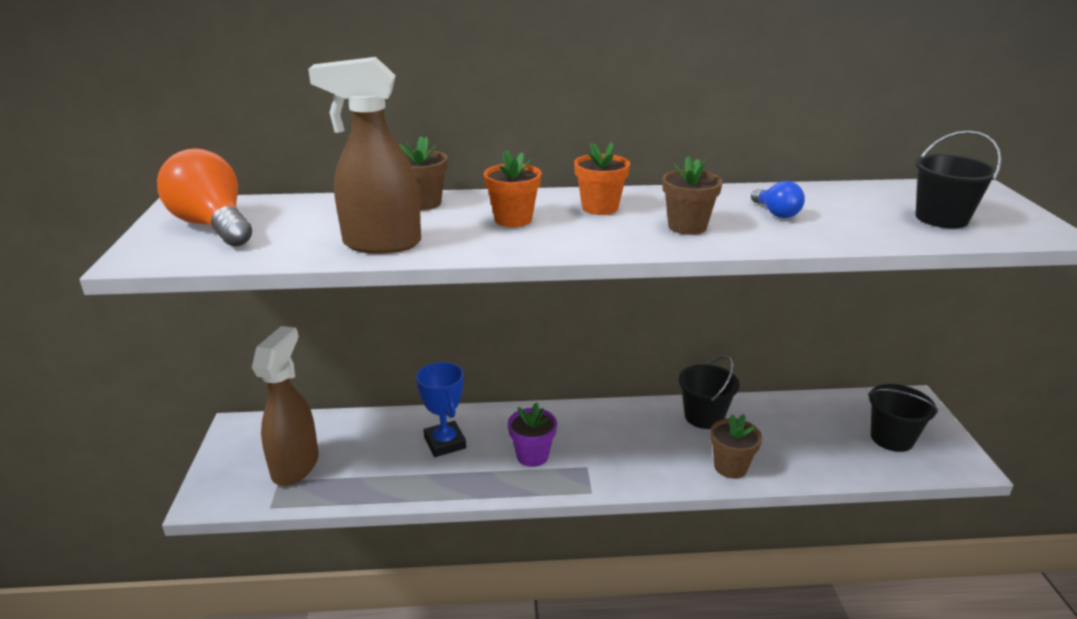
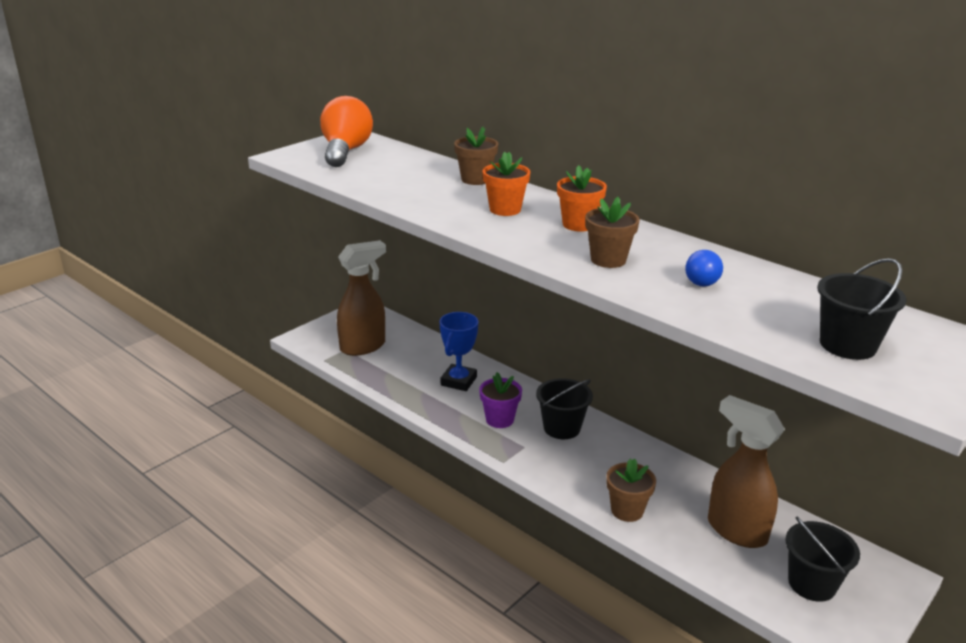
camera: 45 degrees right, 0 degrees up
(381, 244) = (402, 193): brown spray bottle -> brown spray bottle (735, 530)
(704, 416) = (665, 470): black bucket -> black bucket (562, 428)

